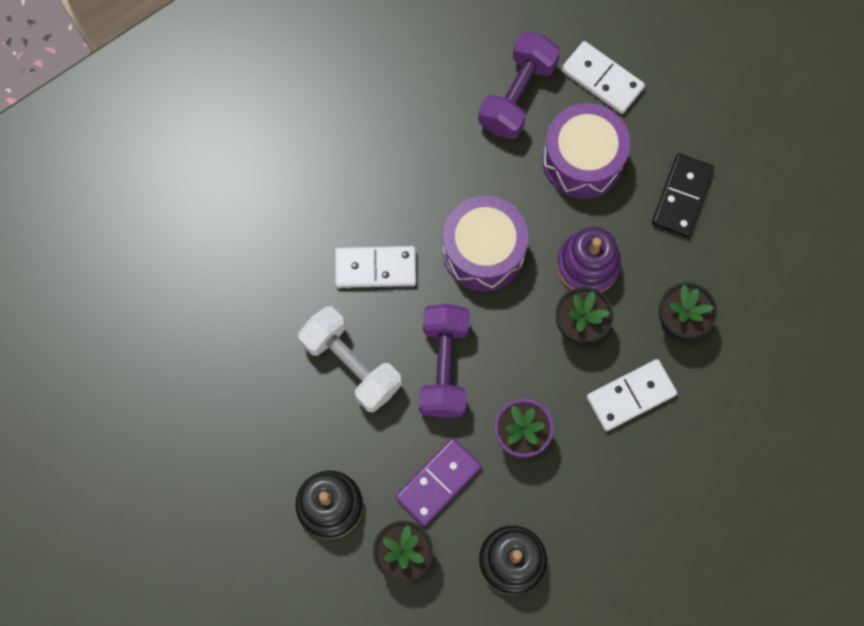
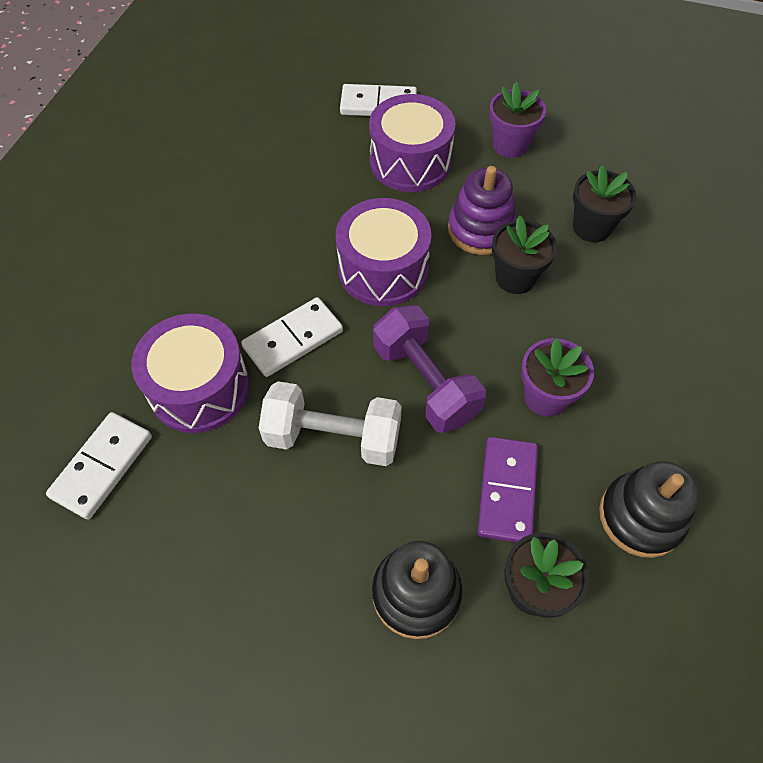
camera: 35 degrees left, 15 degrees down
(286, 265) = (199, 388): none -> purple drum
(517, 95) = (318, 147): purple dumbbell -> none
(630, 395) = (607, 304): white domino -> white domino (102, 466)
(681, 196) = (510, 145): black domino -> purple flower pot

